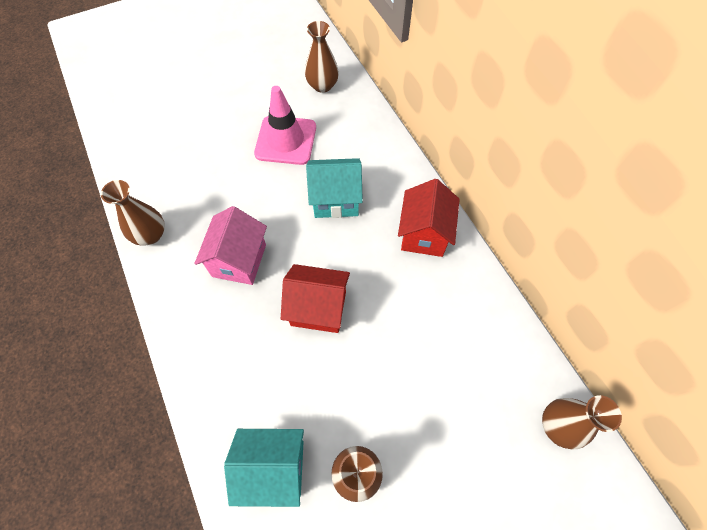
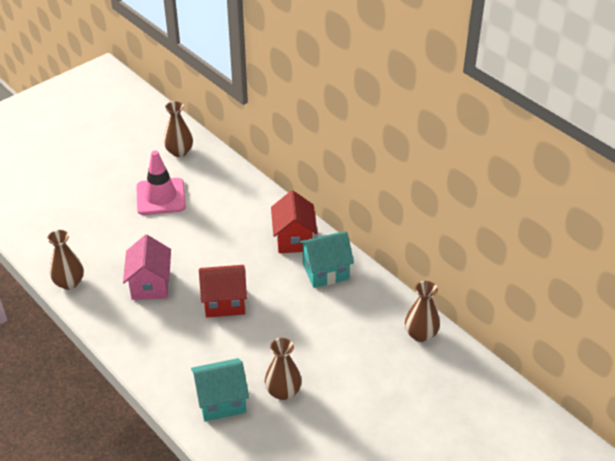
camera: 15 degrees left, 20 degrees down
(336, 200) = (216, 230): turquoise house -> turquoise house (325, 271)

